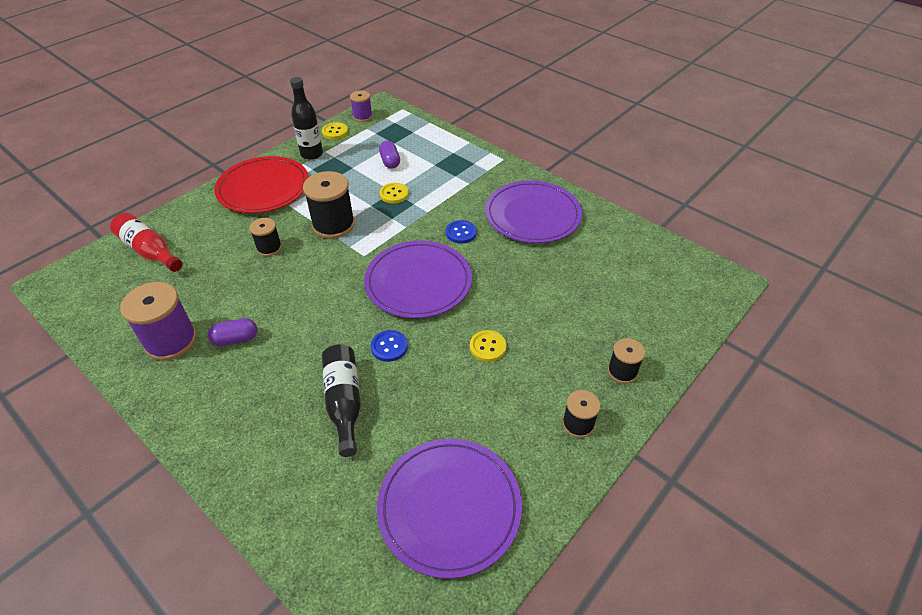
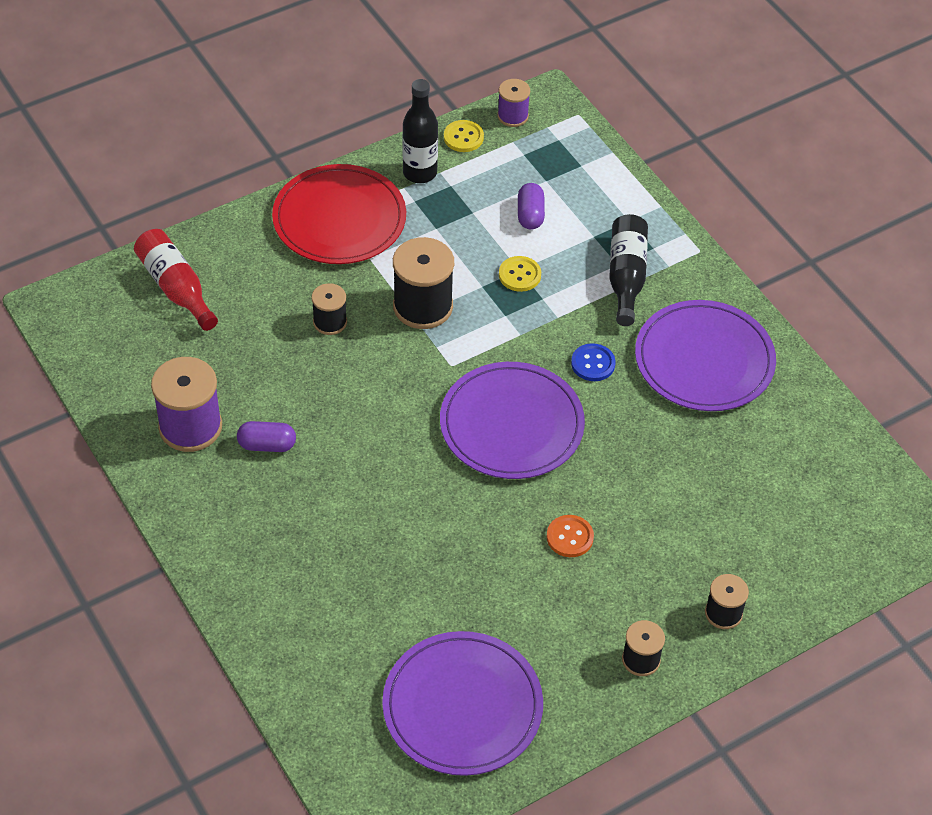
camera: 15 degrees right, 5 degrees up
(344, 402) = (378, 559): black bottle -> black bottle (626, 276)
(389, 347) = (449, 504): blue button -> none
(487, 347) = (570, 537): yellow button -> orange button

